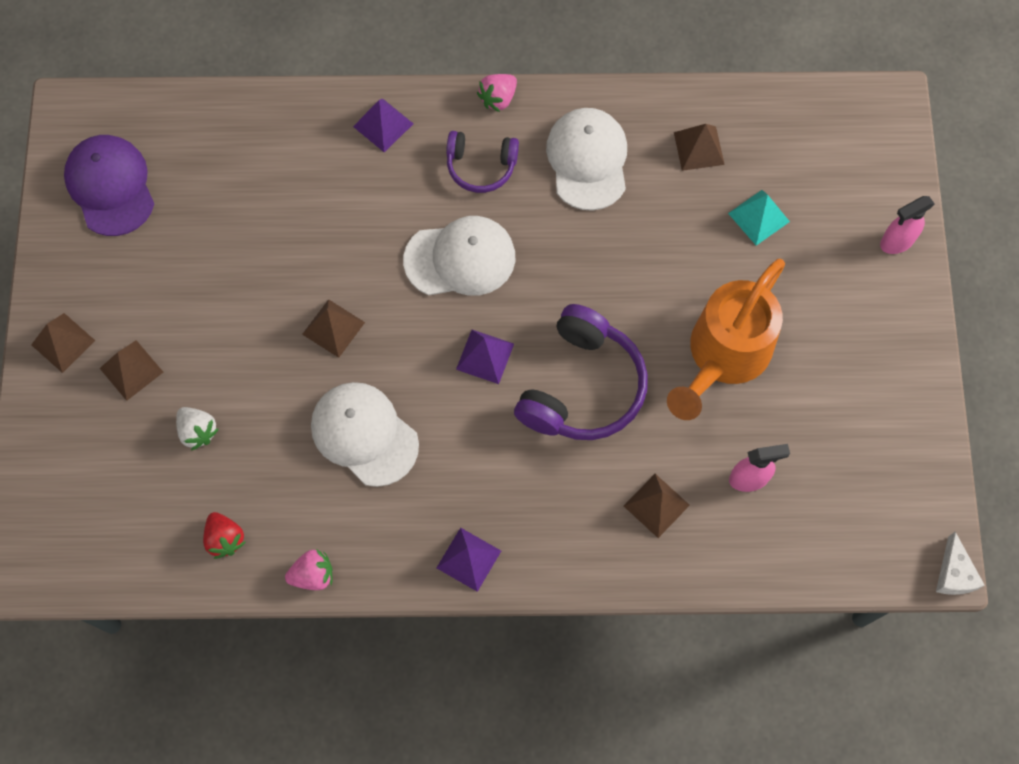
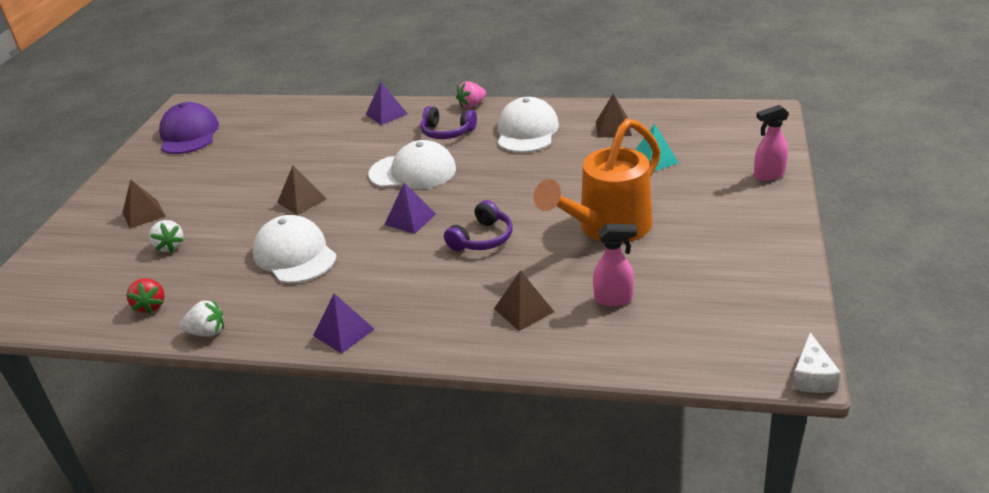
camera: 15 degrees right, 35 degrees down
(63, 342) = (107, 199): brown pyramid -> none
(313, 575) = (207, 332): pink strawberry -> white strawberry
(582, 387) = (482, 238): purple headphones -> purple headphones, size x0.58

